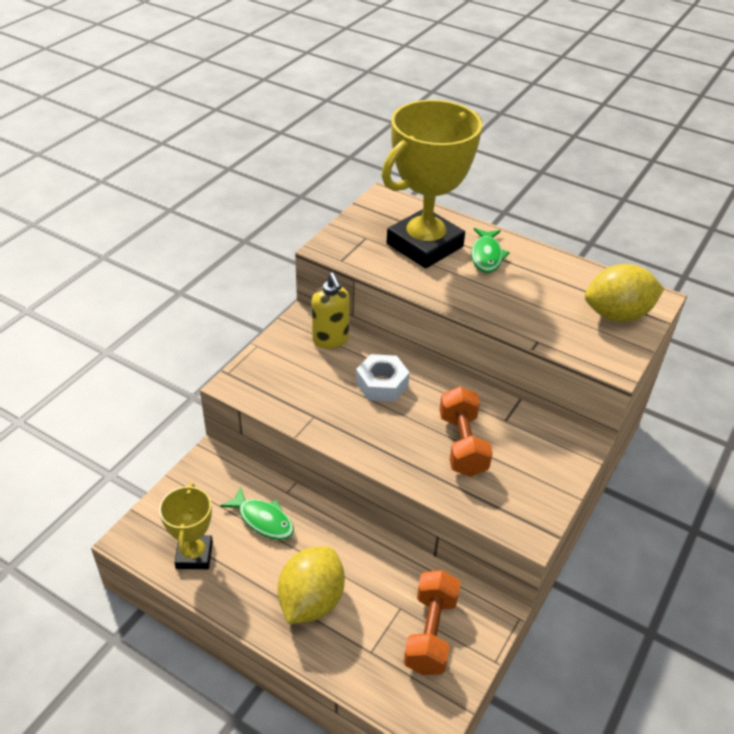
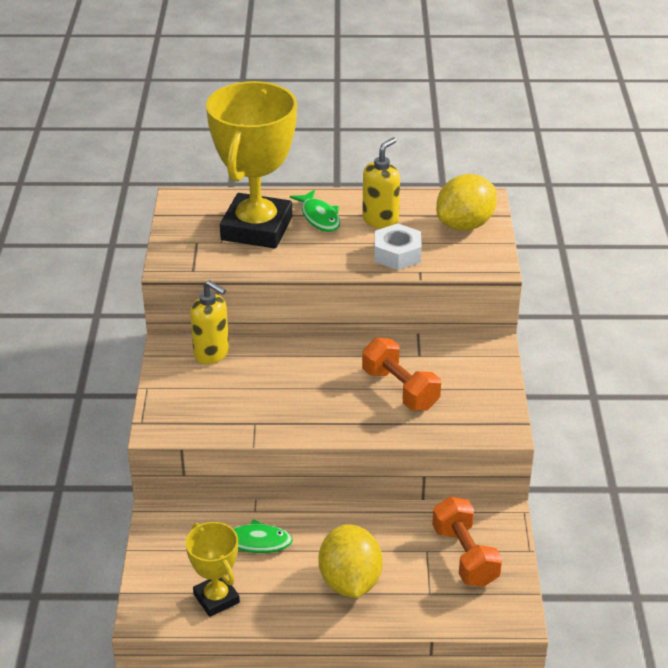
camera: 30 degrees left, 5 degrees down
(382, 384) = (291, 371): white nut -> white nut (397, 254)
(539, 279) = (380, 220): none -> yellow soap dispenser

